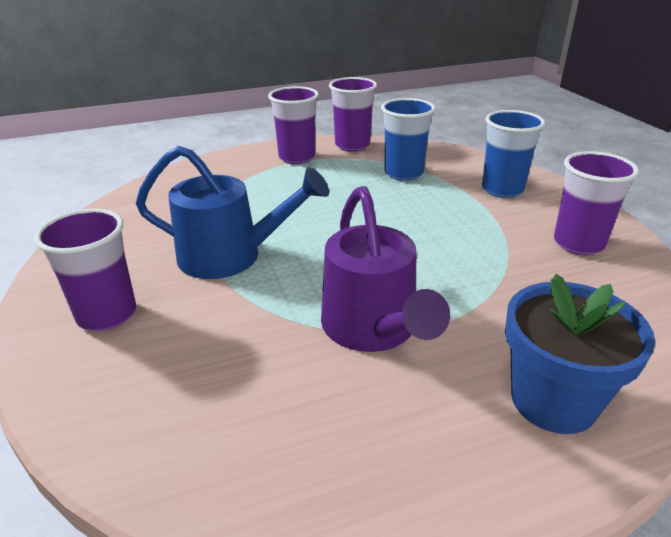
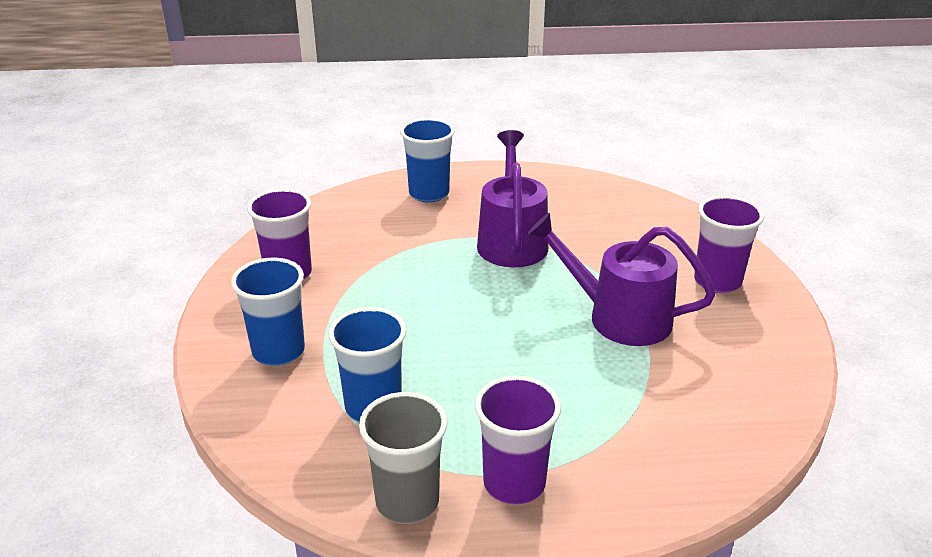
camera: 165 degrees left, 0 degrees up
(231, 256) = (618, 317): blue watering can -> purple watering can
(352, 145) = (407, 501): purple cup -> grey cup
(553, 400) = (429, 194): blue flower pot -> blue cup

